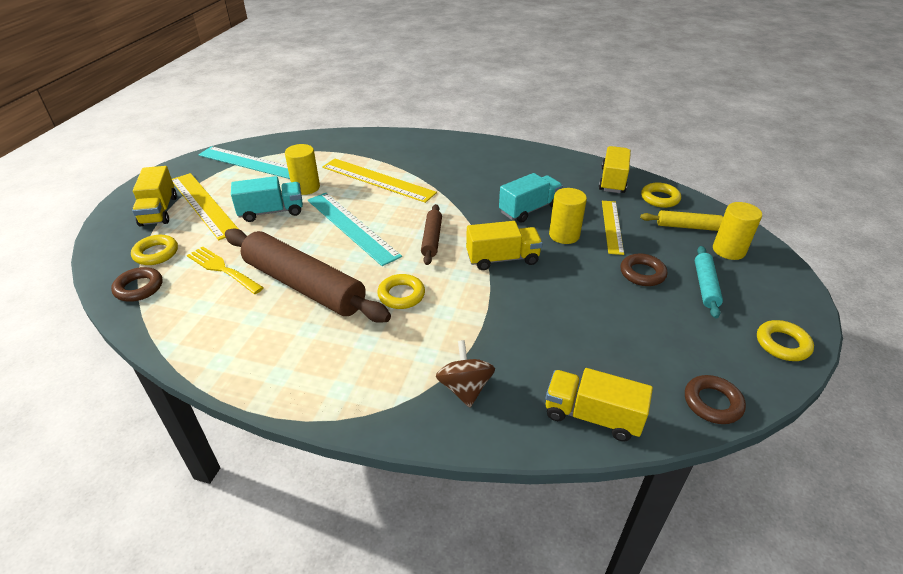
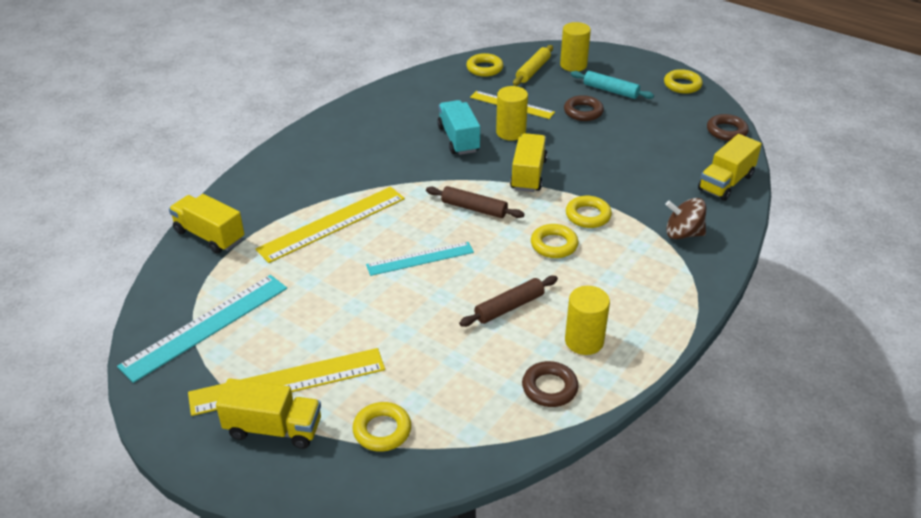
camera: 70 degrees left, 0 degrees up
(139, 288) = (450, 445): brown ring -> brown ring (549, 388)
(222, 269) = (448, 369): yellow fork -> none
(271, 212) = (348, 318): turquoise truck -> none
(304, 285) = (509, 307): brown rolling pin -> brown rolling pin, size x0.48
(306, 187) = (309, 283): yellow cylinder -> yellow cylinder (584, 341)
(351, 227) = (420, 259): turquoise ruler -> turquoise ruler, size x0.64
(459, 309) = (588, 215): none -> yellow ring
(612, 180) = (439, 81): yellow truck -> yellow truck (209, 236)

